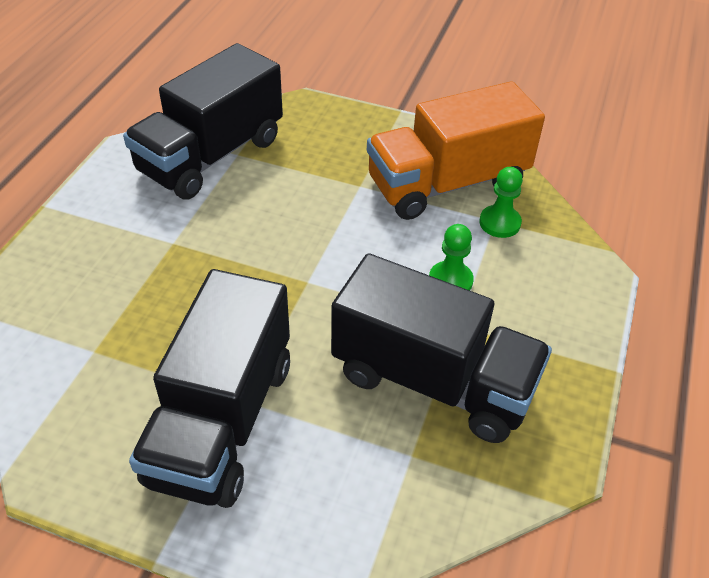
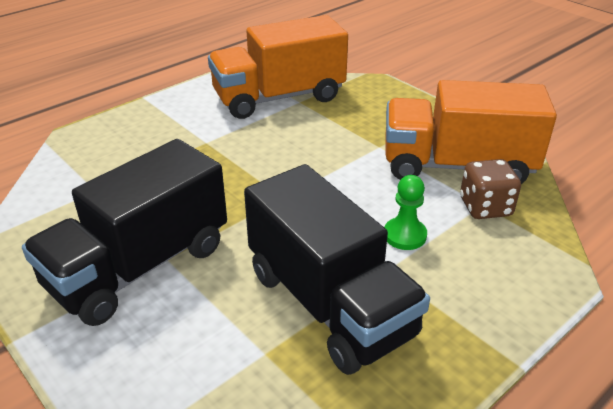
camera: 30 degrees right, 10 degrees down
(211, 156) = (279, 97): black truck -> orange truck
(499, 223) = (485, 207): green pawn -> brown dice

